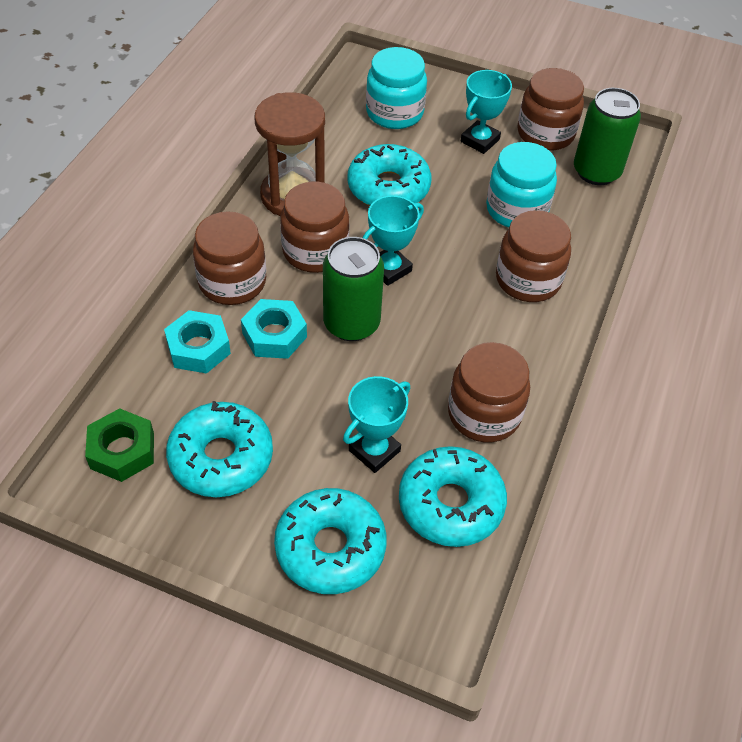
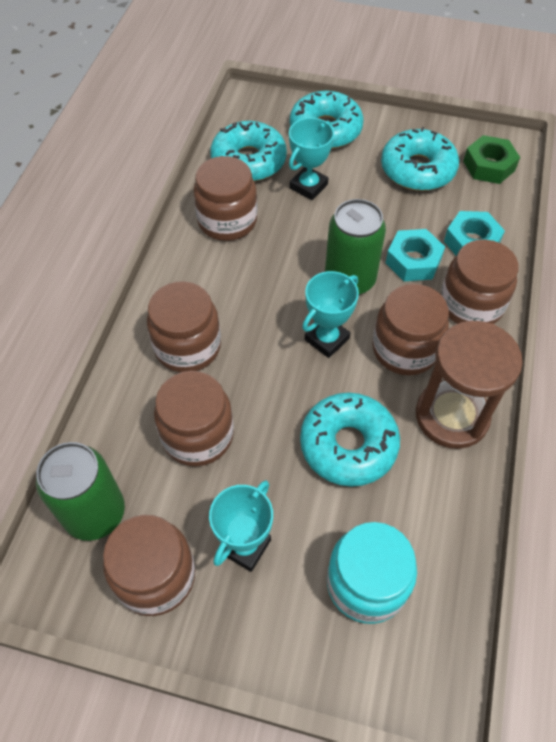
camera: 175 degrees right, 5 degrees up
(516, 209) = (197, 435): turquoise jar -> brown jar

